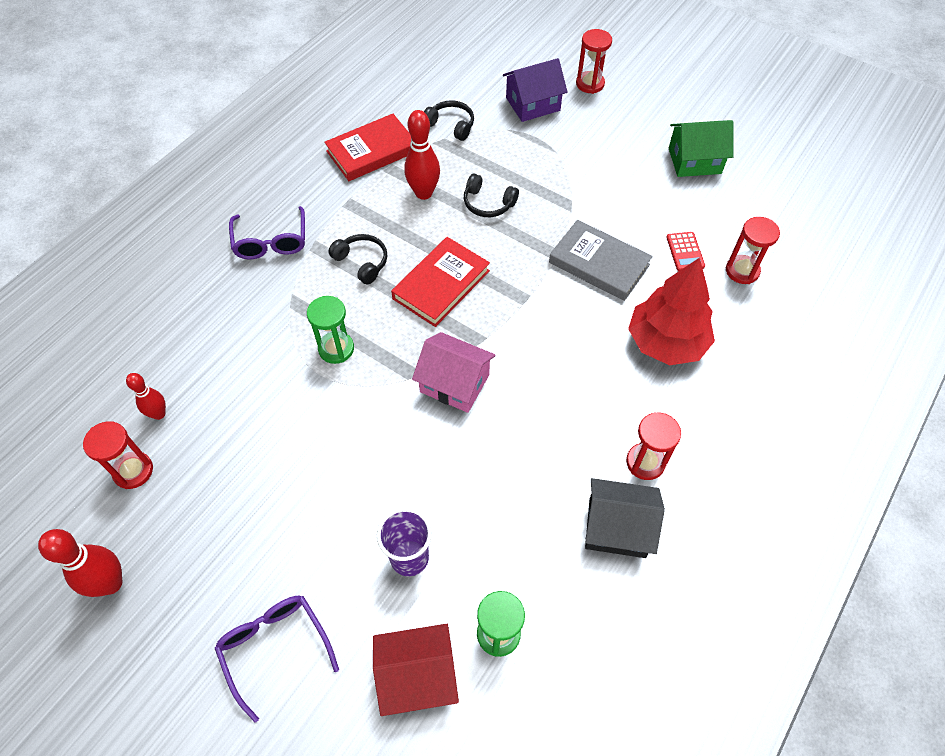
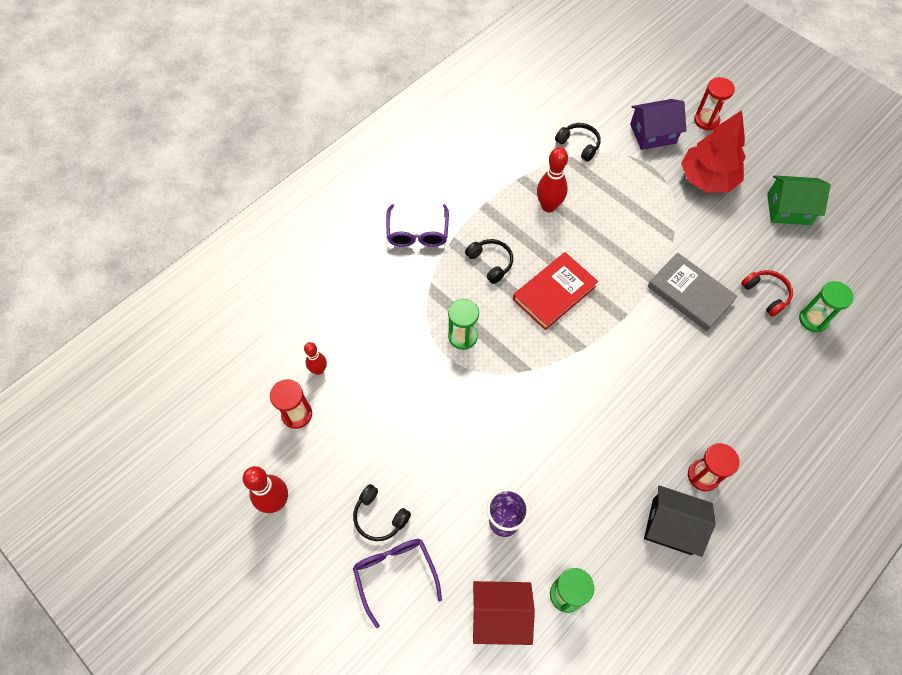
camera: 10 degrees right, 5 degrees up
(372, 151) = (508, 160): red book -> none
(454, 383) = (555, 382): pink house -> none
(488, 203) = (602, 224): black headphones -> black headphones (379, 516)
(666, 342) = (737, 374): red tree -> red tree (707, 179)
(685, 252) = (766, 294): red calculator -> red headphones
(742, 271) = (813, 319): red hourglass -> green hourglass

